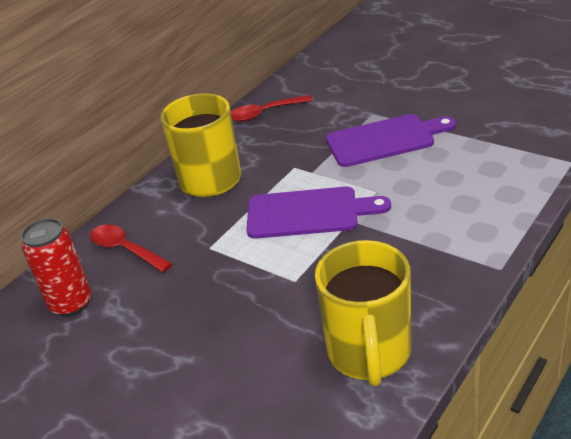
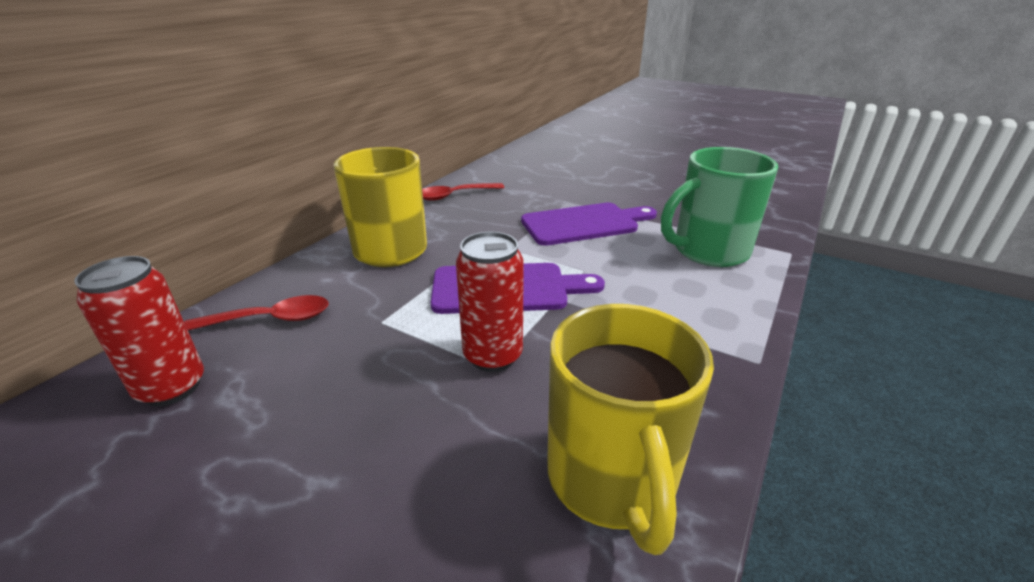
camera: 10 degrees left, 5 degrees down
(125, 249) = (270, 319): red spoon -> red spoon turned 135 degrees clockwise
(295, 271) = (493, 356): none -> red can
(494, 165) = (708, 251): none -> green mug

